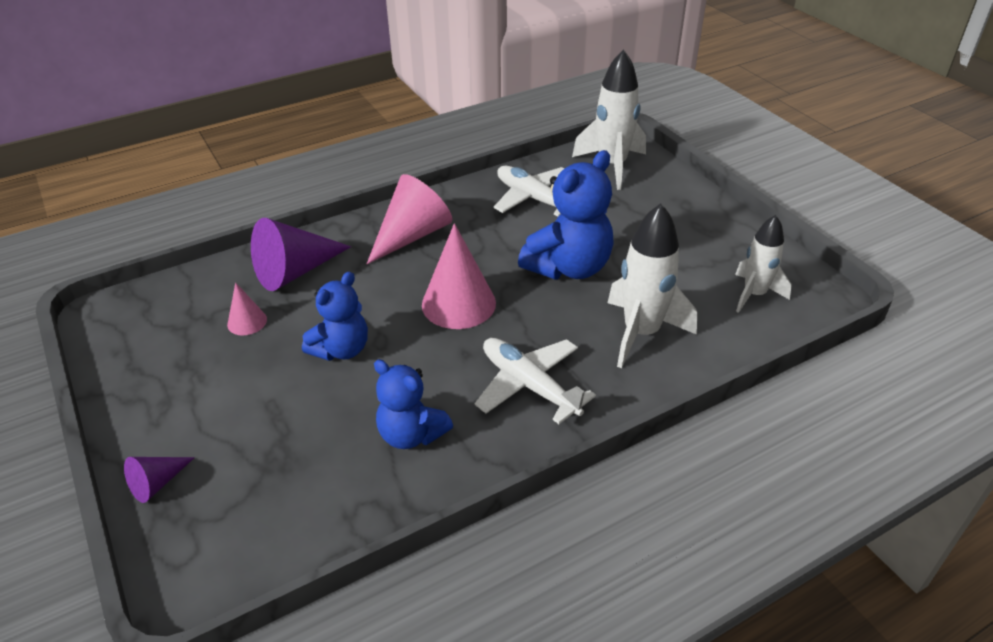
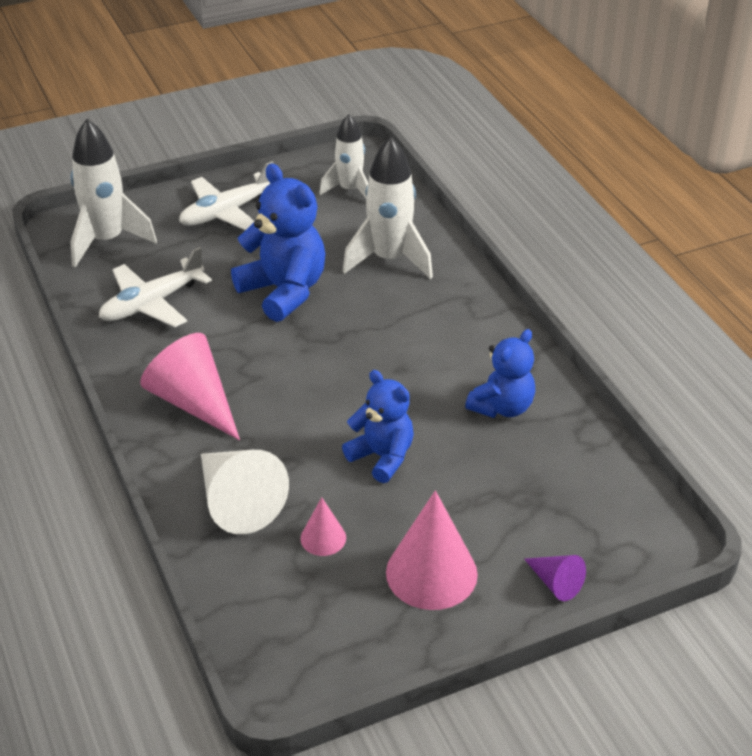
camera: 85 degrees left, 0 degrees up
(295, 271) = (237, 501): purple cone -> white cone
(458, 303) = (325, 370): pink cone -> pink cone (431, 573)
(529, 385) = (448, 332): white plane -> white plane (227, 212)

